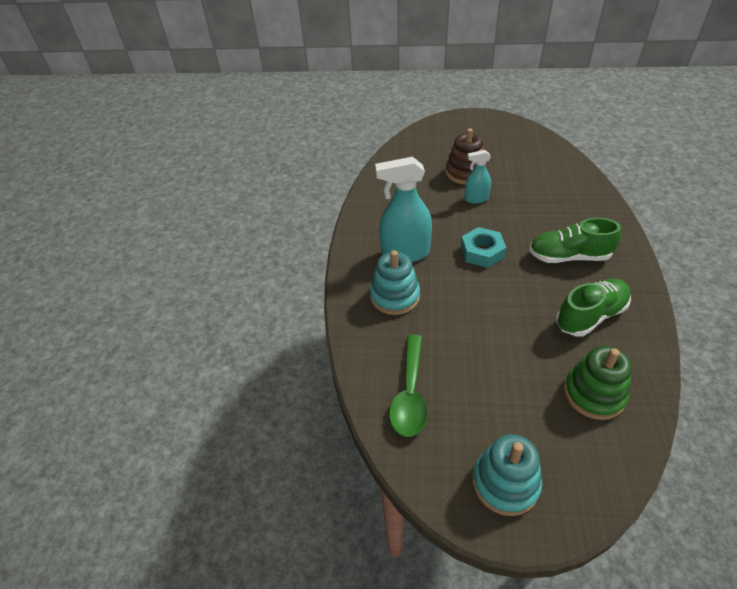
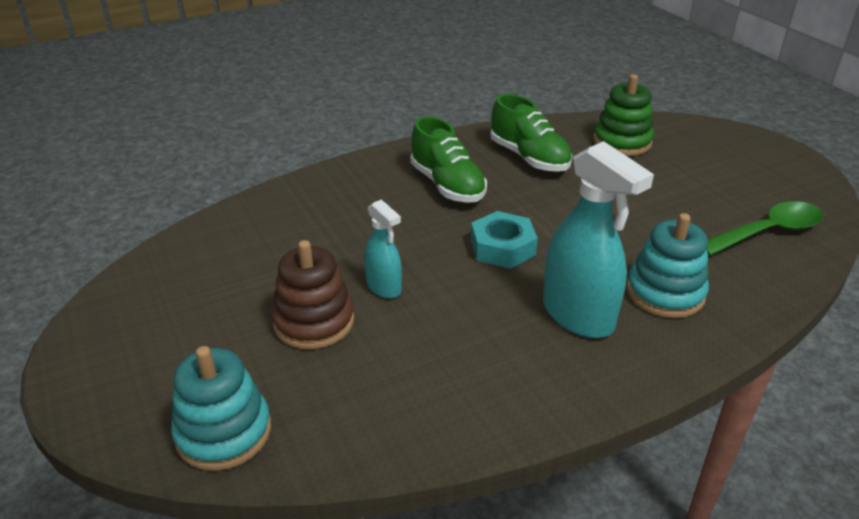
camera: 125 degrees left, 10 degrees down
(505, 483) = (763, 162): turquoise stacking toy -> turquoise stacking toy (224, 432)
(590, 316) = (529, 158): green shoe -> green shoe turned 150 degrees counterclockwise

